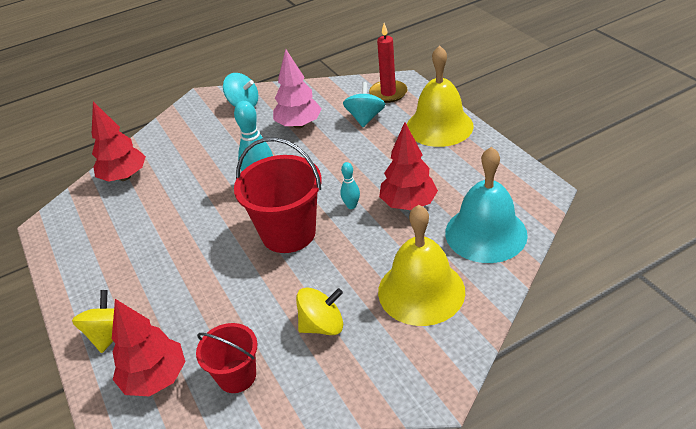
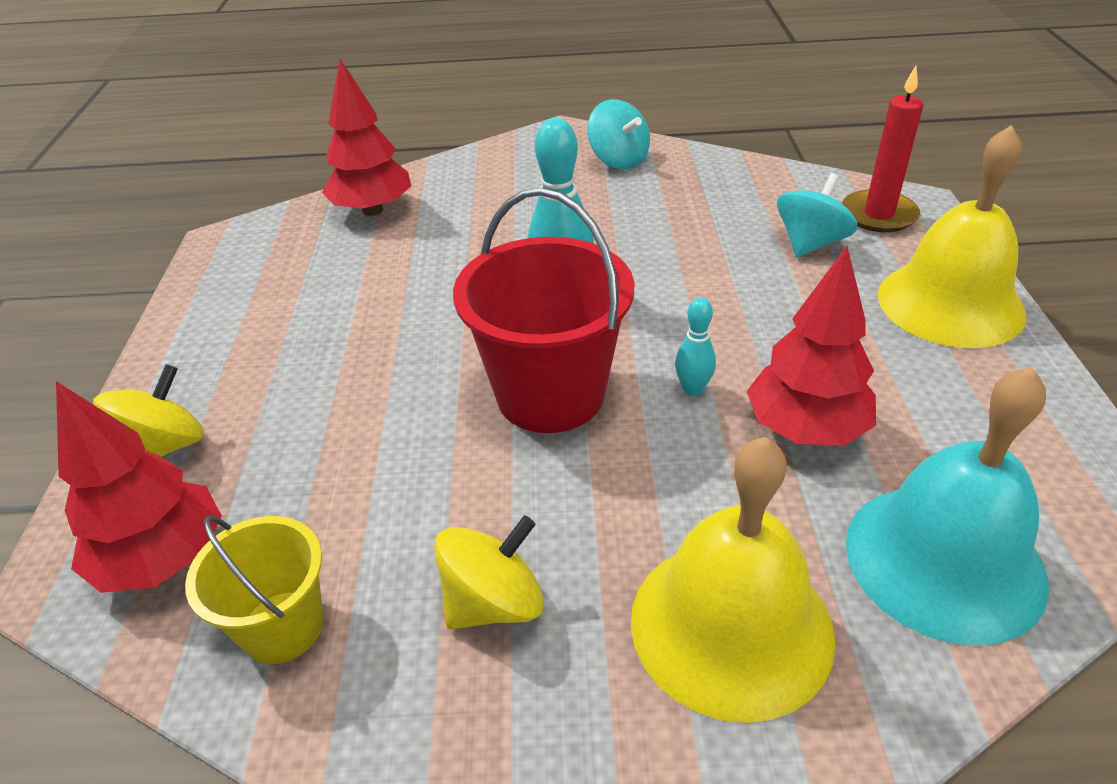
camera: 25 degrees right, 0 degrees up
(237, 376) = (282, 627): red bucket -> yellow bucket
(299, 125) = (686, 218): pink tree -> none
(322, 325) = (493, 602): yellow spinning top -> yellow spinning top turned 45 degrees counterclockwise

